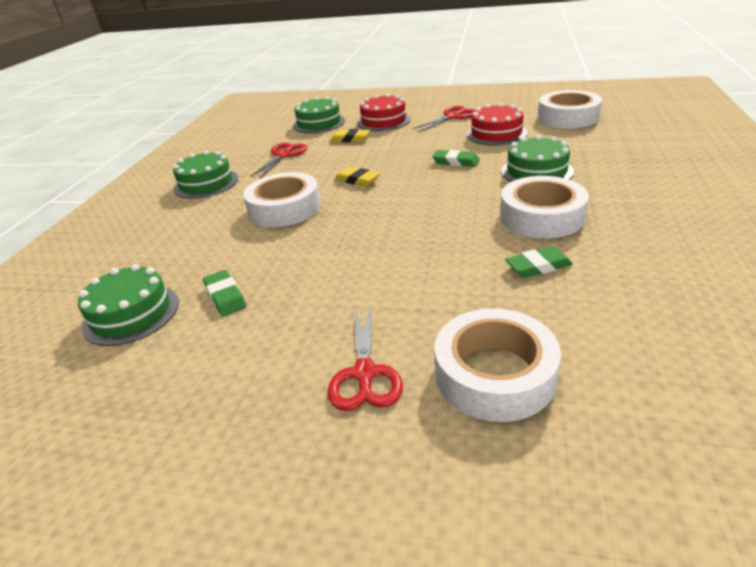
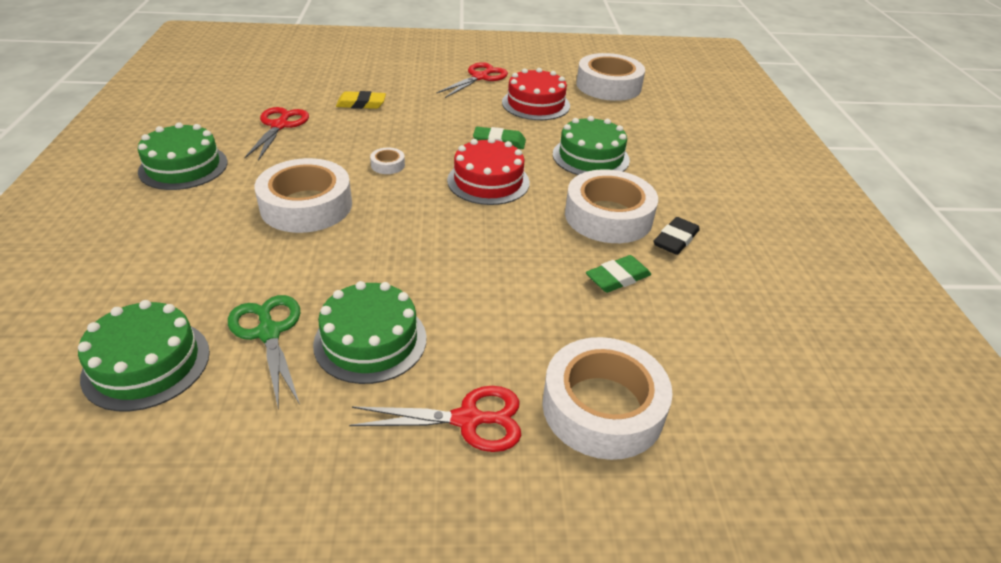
camera: 20 degrees left, 5 degrees up
(225, 296) = (268, 332): green eraser -> green scissors
(319, 123) = (312, 78): green cake -> green cake (370, 341)
(357, 180) = (388, 165): yellow eraser -> white tape
(365, 374) = (468, 419): red scissors -> red scissors turned 75 degrees counterclockwise
(383, 121) = (397, 79): red cake -> red cake (488, 181)
(605, 236) = (675, 239): none -> black eraser

